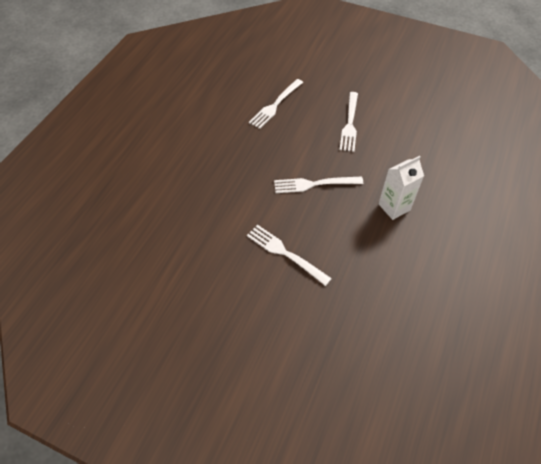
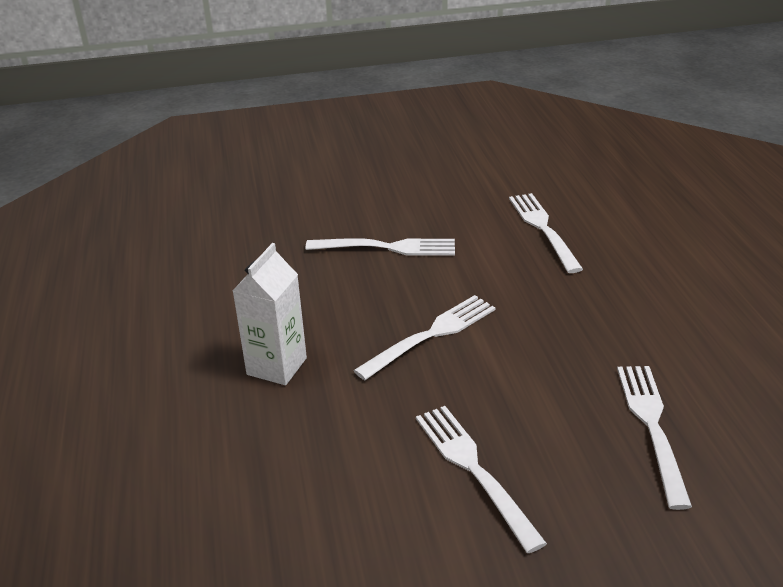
camera: 145 degrees right, 20 degrees down
(195, 215) = (543, 229): none -> white fork

